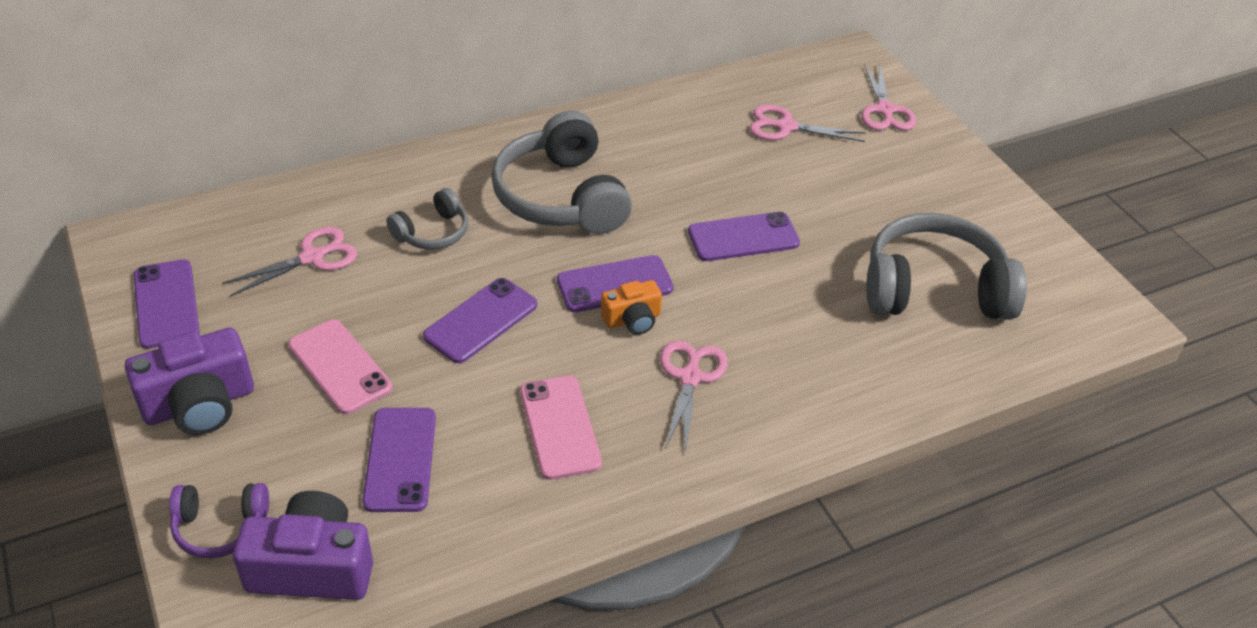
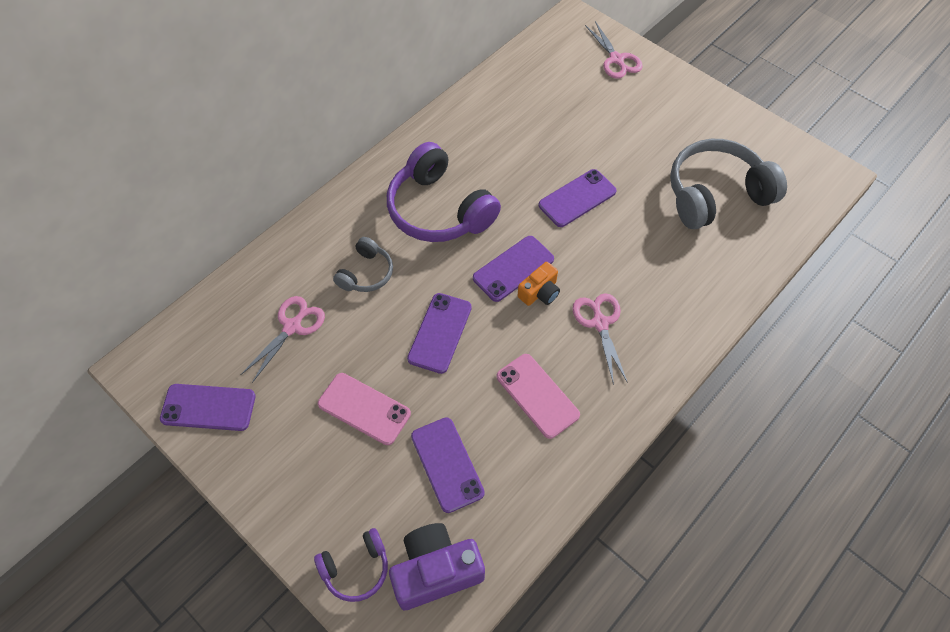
camera: 20 degrees left, 15 degrees up
(166, 304) = (208, 407): purple phone -> purple phone turned 45 degrees counterclockwise
(200, 404) = (283, 479): purple camera -> none
(561, 197) = (439, 210): grey headphones -> purple headphones
(785, 127) = (559, 96): pink scissors -> none

